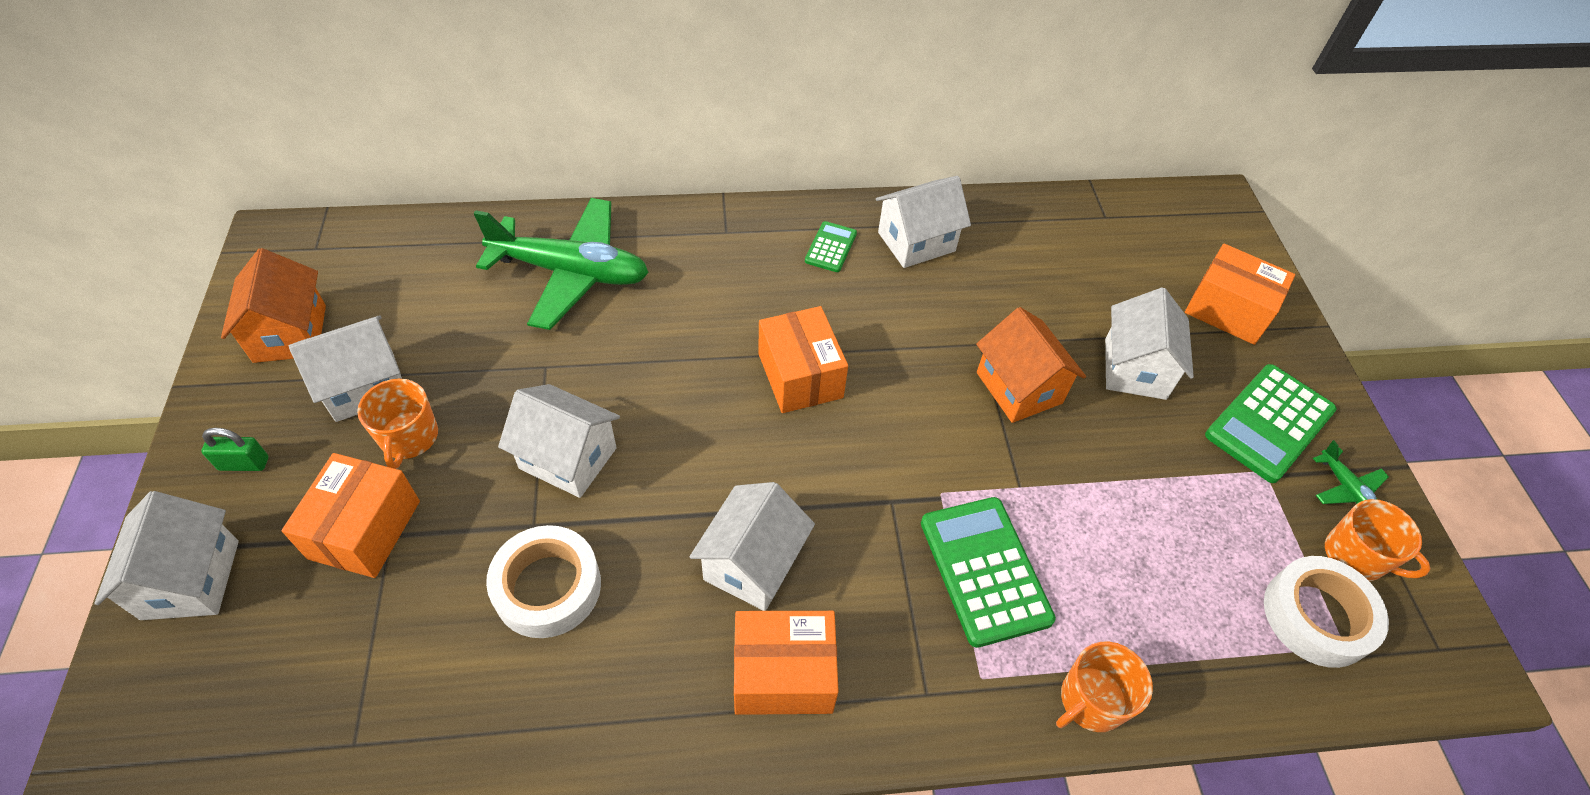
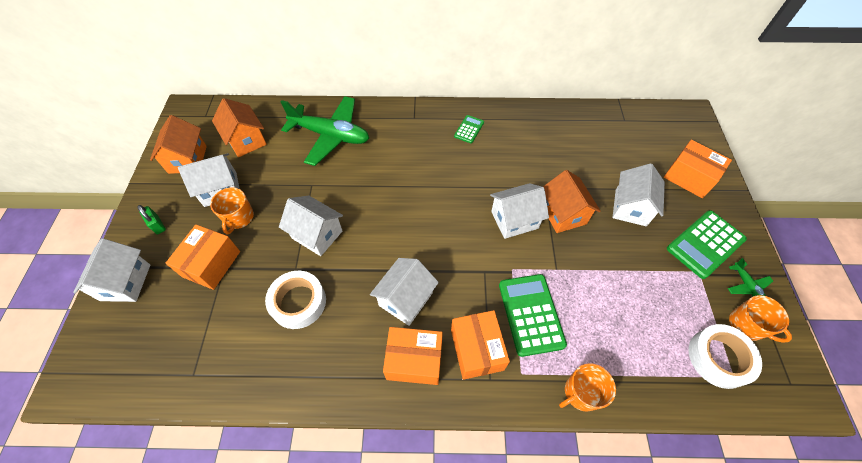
camera: 10 degrees right, 5 degrees up
(244, 463) = (157, 225): green padlock -> green padlock turned 45 degrees clockwise
(405, 290) = (246, 140): none -> orange house
(800, 375) = (443, 199): orange box -> orange box (476, 349)
(916, 242) = (516, 129): white house -> white house (514, 220)

